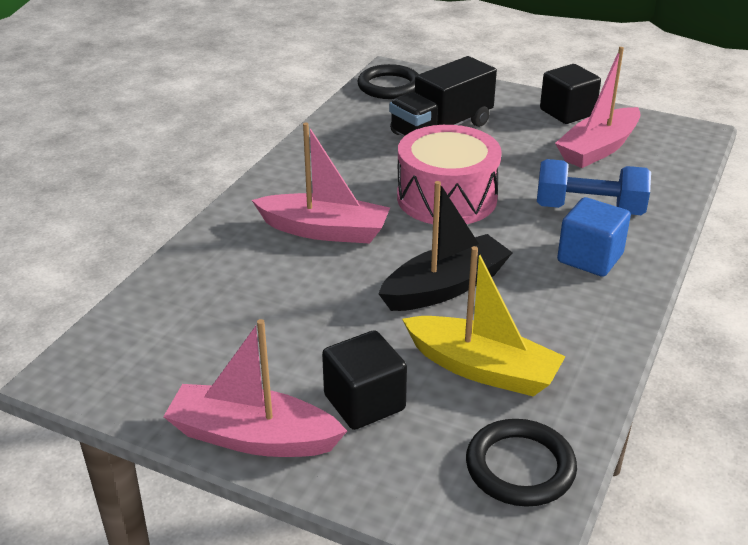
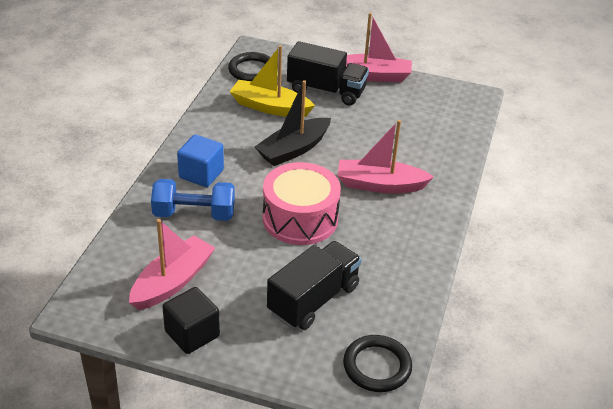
camera: 170 degrees right, 5 degrees up
(364, 402) = (326, 90): black cube -> black truck

